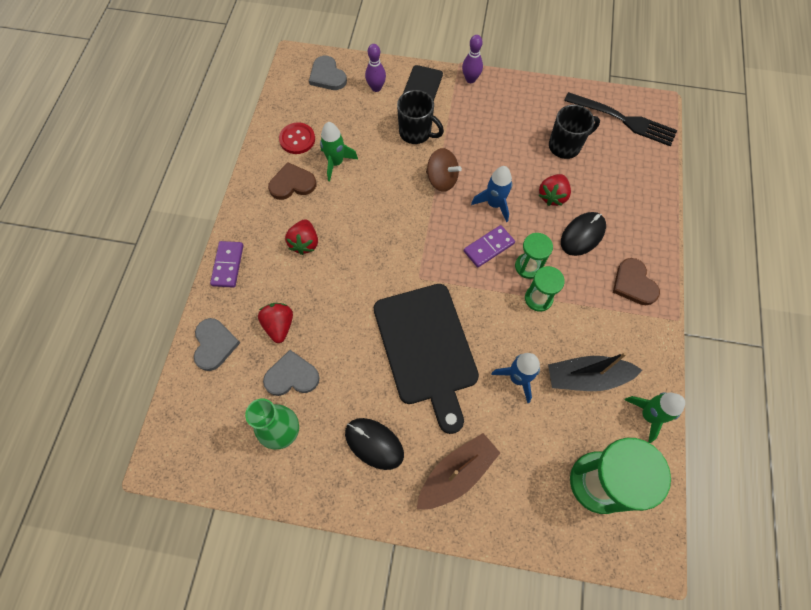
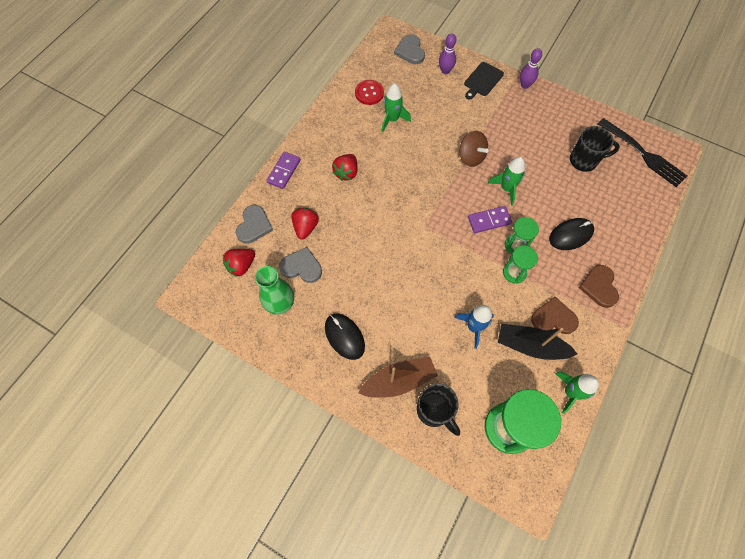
camera: 20 degrees right, 0 degrees up
(292, 184) = (353, 125): brown heart -> brown heart (553, 318)
(416, 133) = (464, 115): black mug -> black mug (434, 411)
(426, 348) = (410, 281): black cutting board -> none
(494, 204) = (506, 188): blue rocket -> green rocket
(552, 196) = (557, 197): red strawberry -> red strawberry (241, 266)

